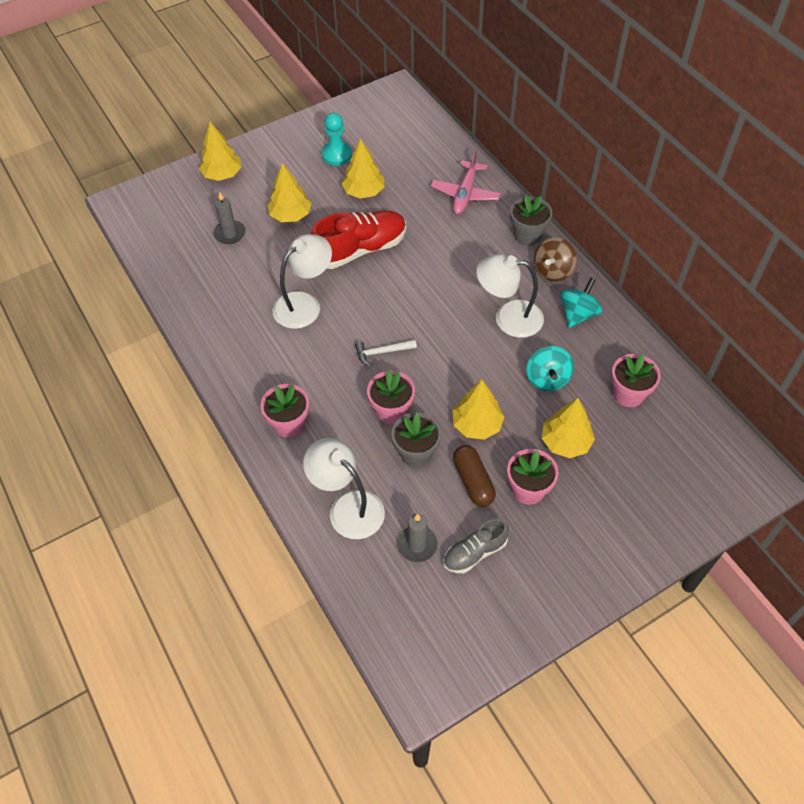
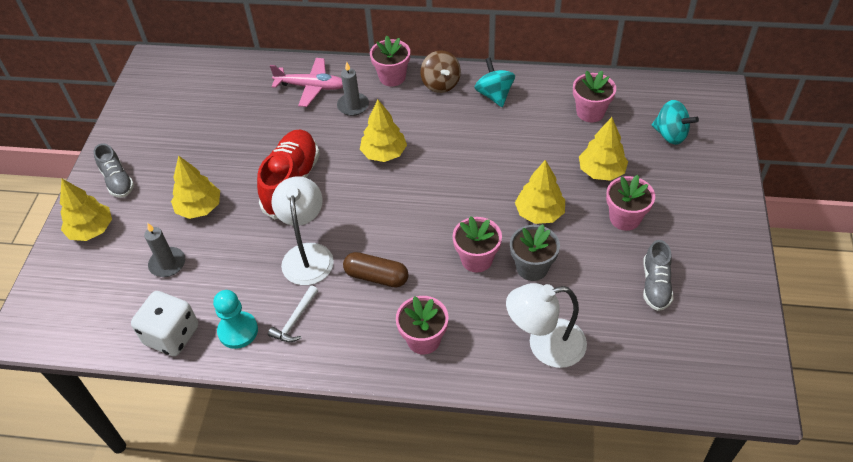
camera: 50 degrees left, 5 degrees down
(176, 279) = (172, 335): none -> white dice
(273, 155) = (117, 181): none -> grey shoe
(337, 155) = (172, 139): turquoise pawn -> turquoise pawn (238, 331)
(364, 192) = (234, 145): yellow tree -> yellow tree (384, 153)
(382, 352) = (412, 231): white hammer -> white hammer (295, 320)
(417, 545) = (619, 318): grey candle -> grey candle (353, 106)
(465, 194) = (311, 87): pink plane -> pink plane turned 45 degrees counterclockwise
(473, 481) = (589, 247): brown capsule -> brown capsule (376, 277)
(508, 318) = (457, 134): white lamp -> none
(527, 235) = (392, 77): grey flower pot -> pink flower pot
(547, 379) = (536, 147): turquoise spinning top -> turquoise spinning top (670, 135)

